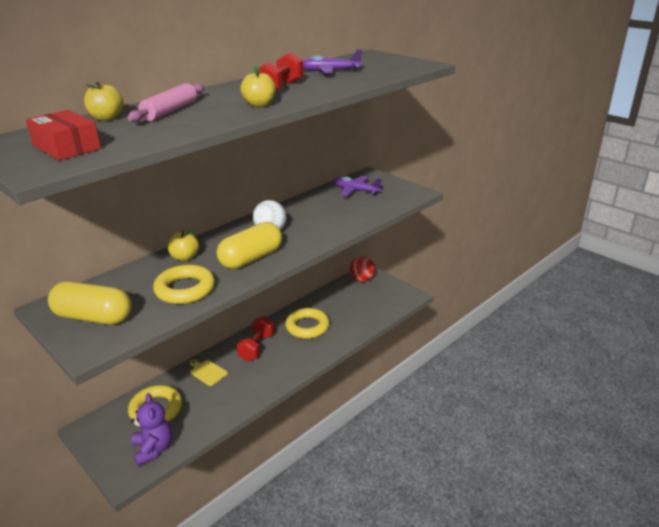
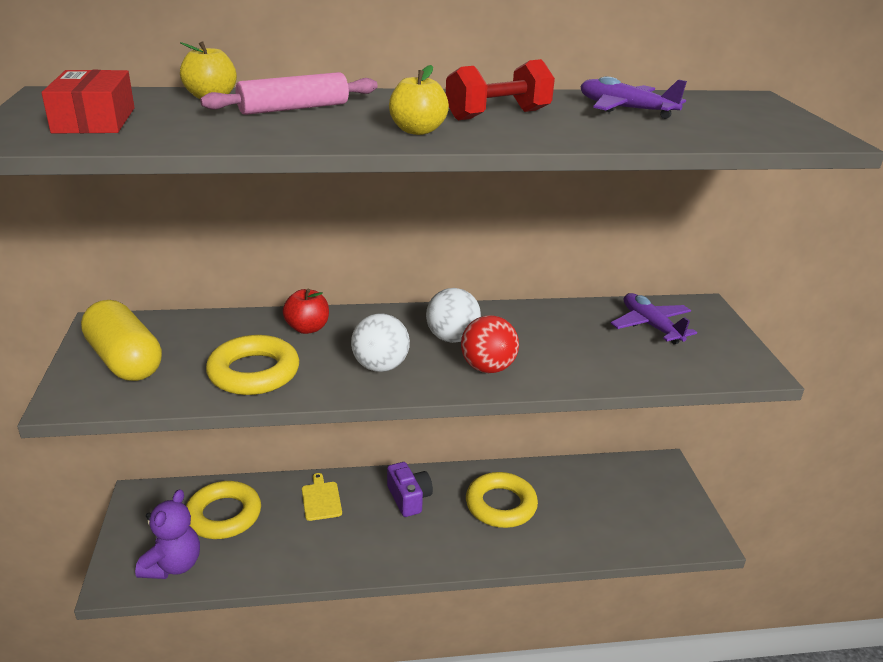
camera: 35 degrees right, 0 degrees up
(185, 257) = (307, 328): yellow apple -> red apple
(251, 258) = (380, 366): yellow capsule -> white ball
(257, 347) = (409, 498): red dumbbell -> purple camera
(362, 279) = (648, 473): red ball -> red ball (487, 368)

